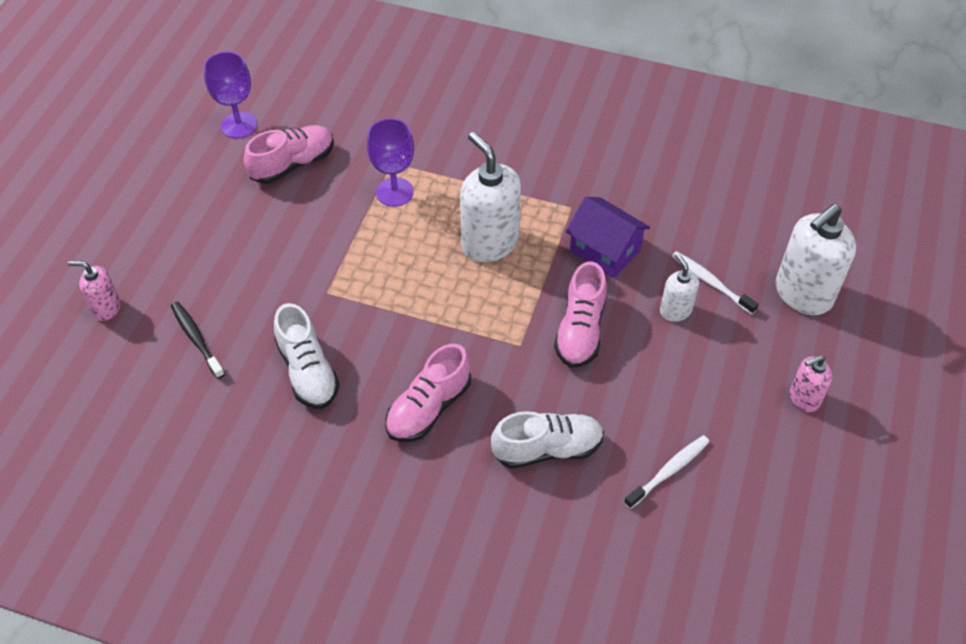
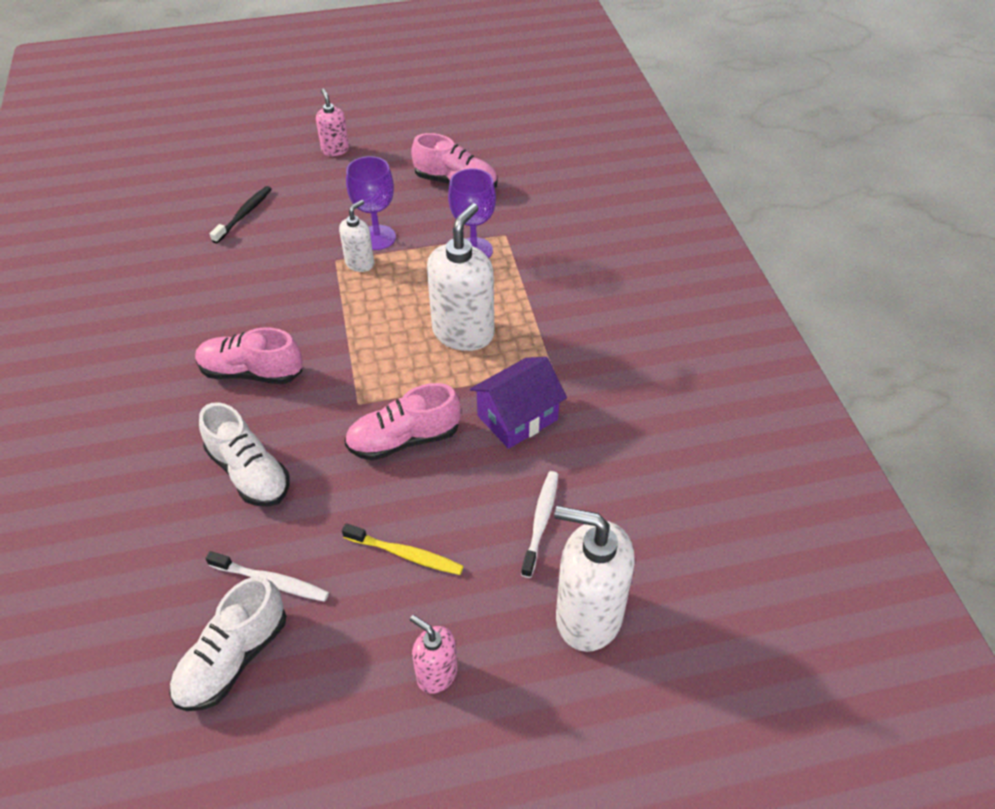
camera: 60 degrees right, 5 degrees down
(106, 308) = (245, 161): pink soap dispenser -> pink soap dispenser (335, 150)
(239, 125) = (472, 139): purple goblet -> purple goblet (377, 237)
(307, 371) = (248, 285): white shoe -> white shoe (233, 658)
(605, 250) = (517, 417): purple house -> purple house turned 45 degrees clockwise
(675, 310) = (481, 505): white soap dispenser -> white soap dispenser (360, 263)
(693, 375) = (405, 554): none -> yellow toothbrush

